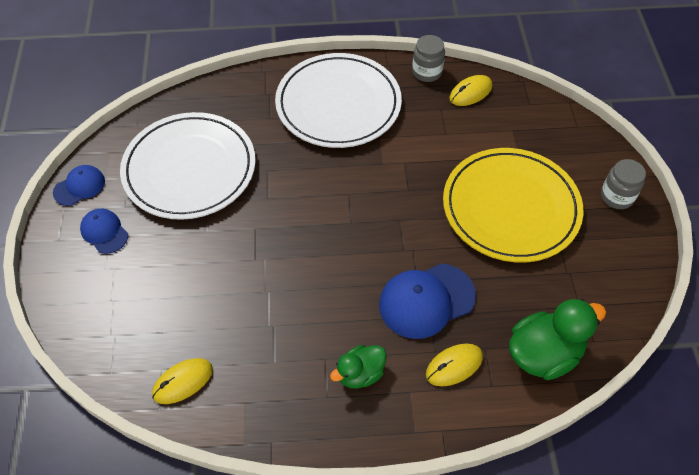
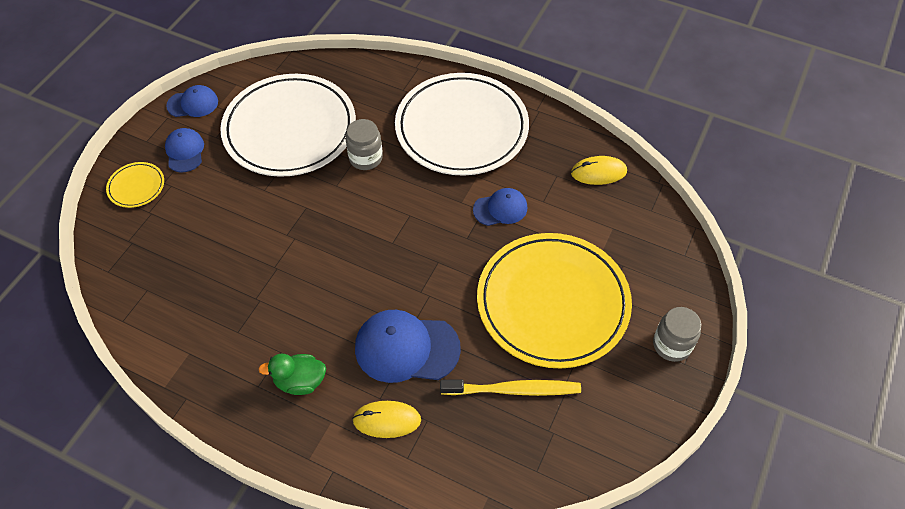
camera: 30 degrees right, 0 degrees up
(80, 284) = (136, 186): none -> yellow plate
(183, 382) = (155, 309): yellow mouse -> none
(417, 154) = (500, 209): none -> blue cap
(427, 72) = (569, 134): grey jar -> grey jar (365, 158)
(532, 289) = (514, 390): none -> yellow toothbrush
(544, 354) = (478, 456): green duck -> none

